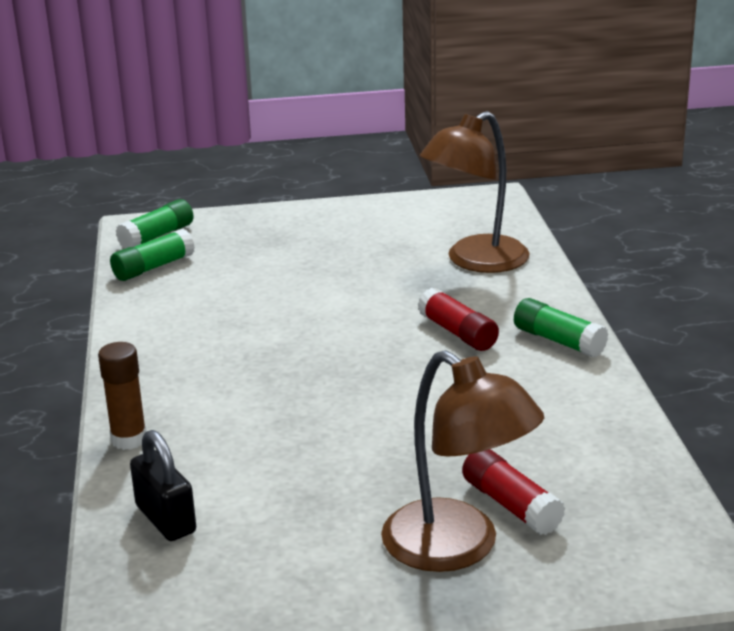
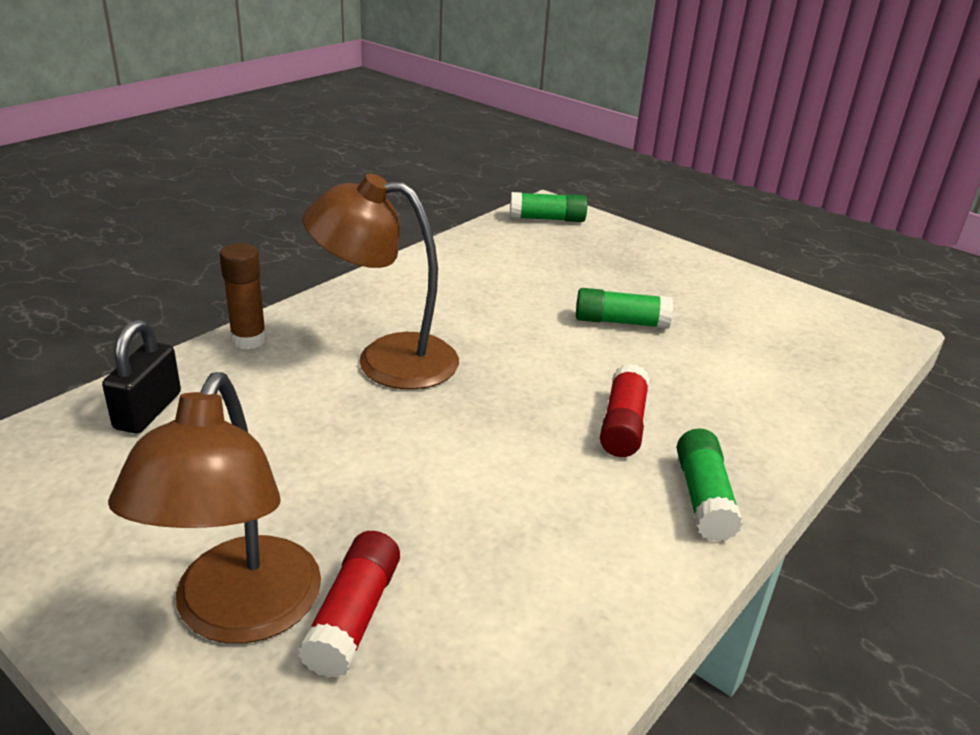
camera: 45 degrees right, 5 degrees up
(153, 267) = (502, 237): green glue stick -> green glue stick (620, 322)
(475, 261) = (760, 375): brown lamp -> brown lamp (386, 360)

